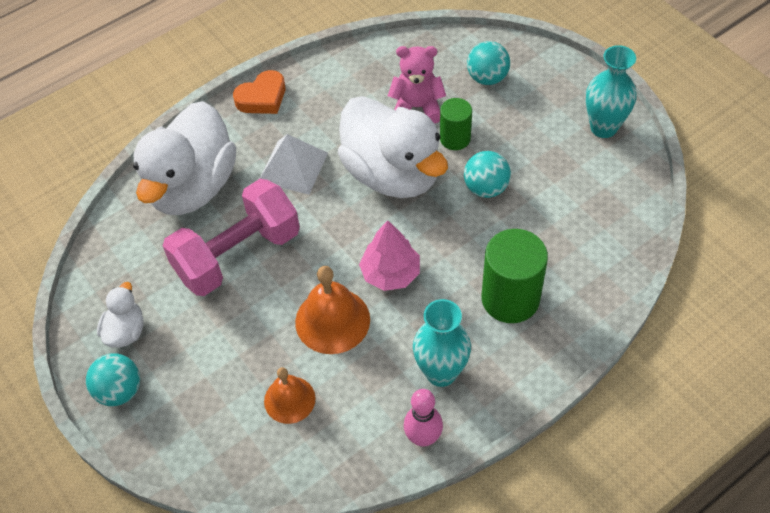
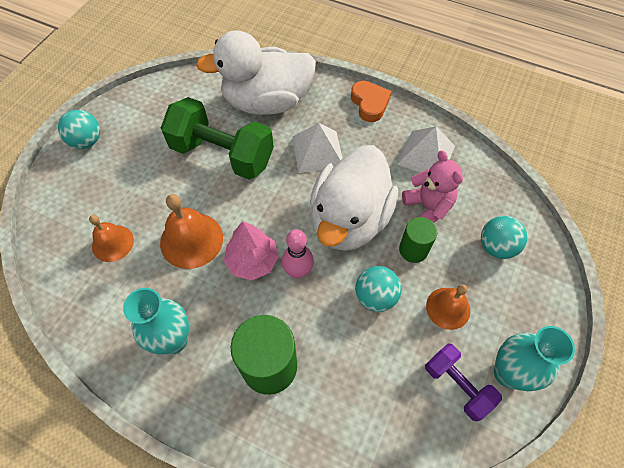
camera: 60 degrees right, 5 degrees up
(126, 331) = (133, 122): white duck -> none
(238, 255) = (222, 154): pink dumbbell -> green dumbbell
(262, 98) = (369, 104): orange heart -> orange heart turned 135 degrees counterclockwise
(357, 81) = (426, 154): none -> white pyramid
(423, 437) = (108, 352): pink bowling pin -> pink bowling pin (298, 271)
(526, 140) = (448, 308): none -> orange bell
(596, 166) = (457, 385): none -> purple dumbbell

